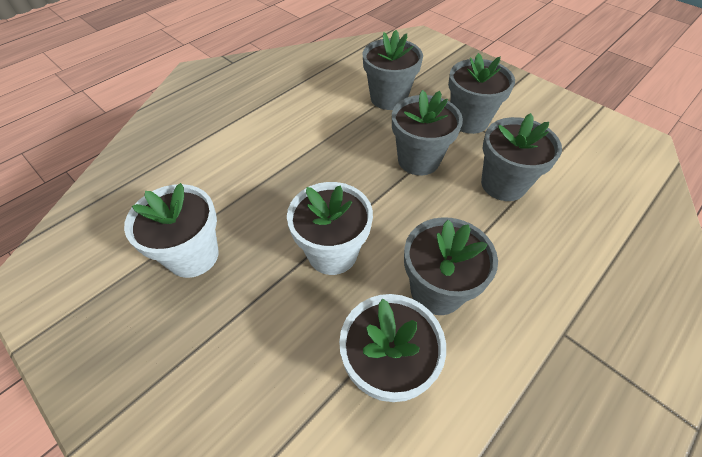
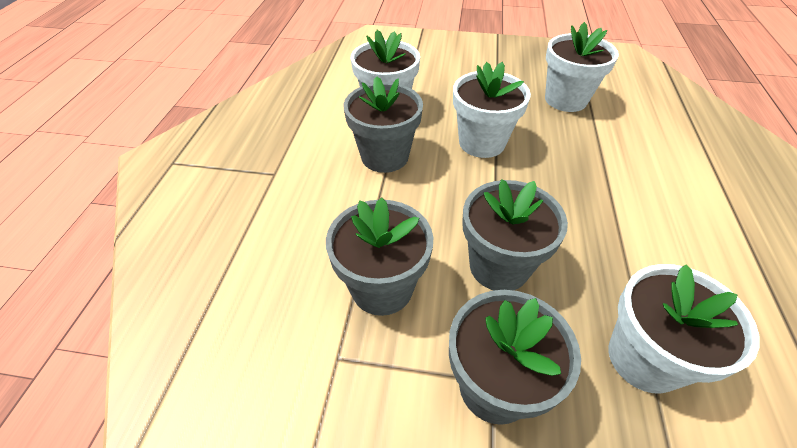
camera: 145 degrees right, 5 degrees down
(388, 98) = (644, 358): grey flower pot -> white flower pot

